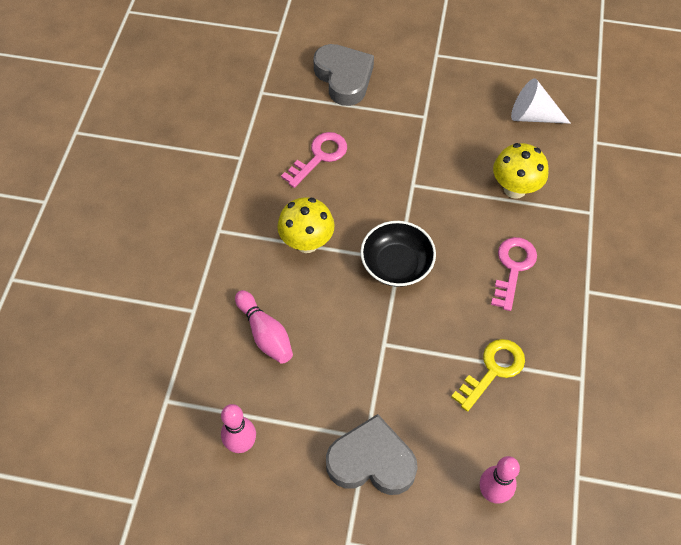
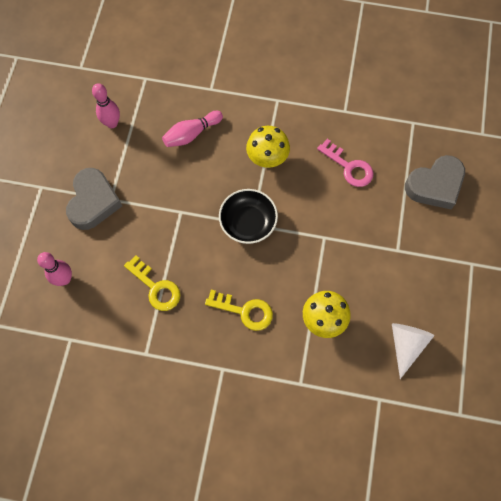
camera: 90 degrees right, 10 degrees up
(513, 268) = (244, 311): pink key -> yellow key

